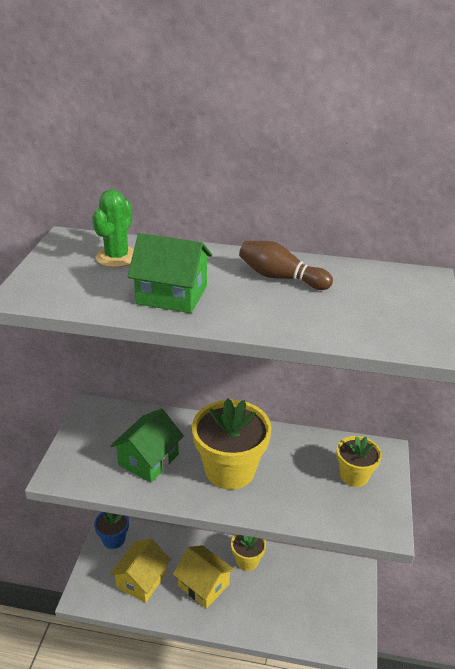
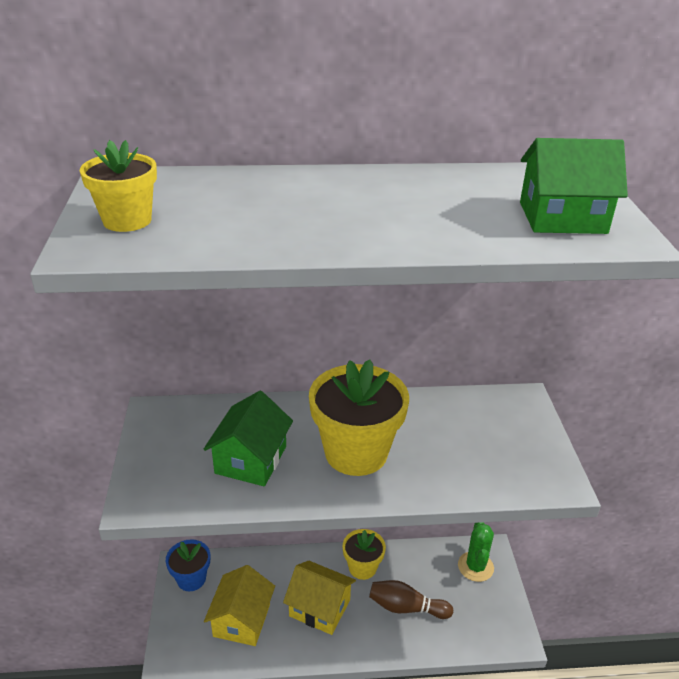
camera: 15 degrees left, 0 degrees up
(117, 257) = (193, 192): green cactus -> green cactus (475, 567)
(172, 295) = (289, 225): green house -> green house (562, 217)
(280, 277) = (412, 191): brown bowling pin -> brown bowling pin (406, 607)
(354, 475) = (501, 431): yellow flower pot -> yellow flower pot (127, 220)

